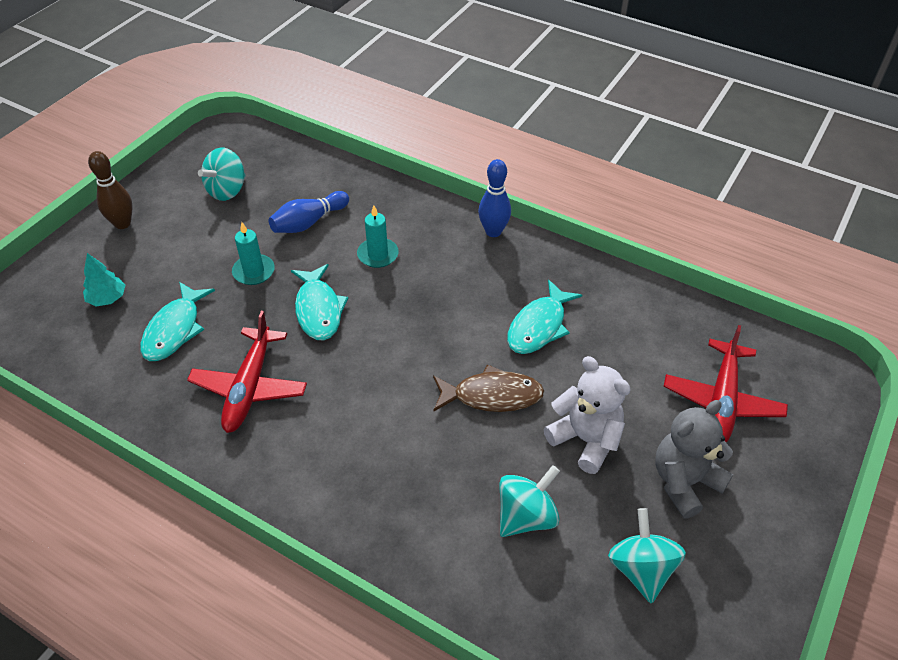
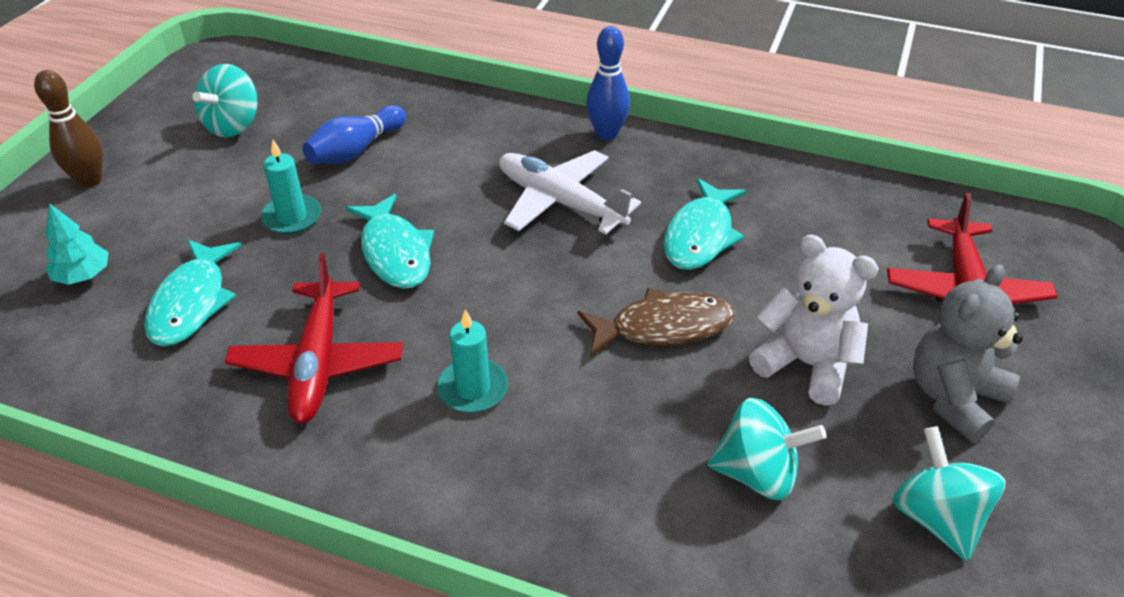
camera: 10 degrees left, 5 degrees down
(378, 255) = (460, 177): turquoise candle -> turquoise candle (473, 388)
(445, 285) = (561, 202): none -> white plane
(526, 516) = (757, 473): turquoise spinning top -> turquoise spinning top turned 60 degrees clockwise

